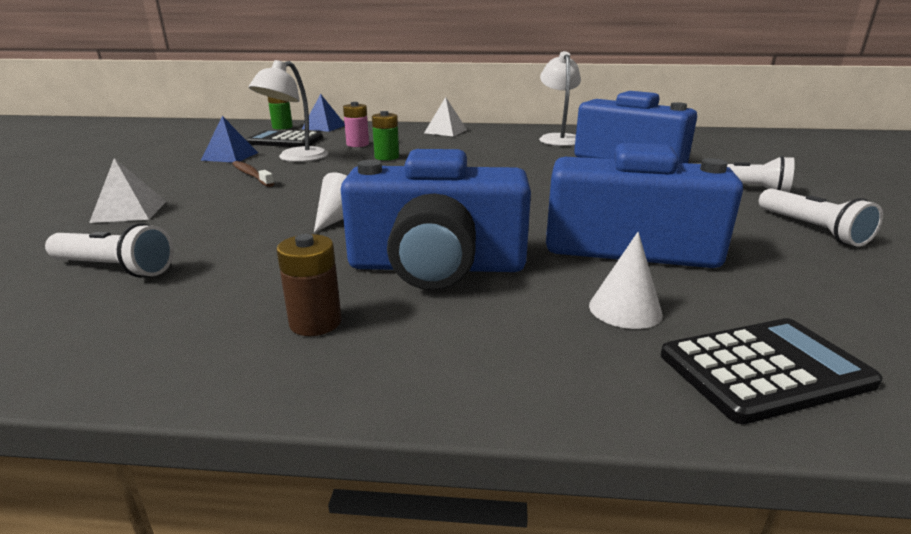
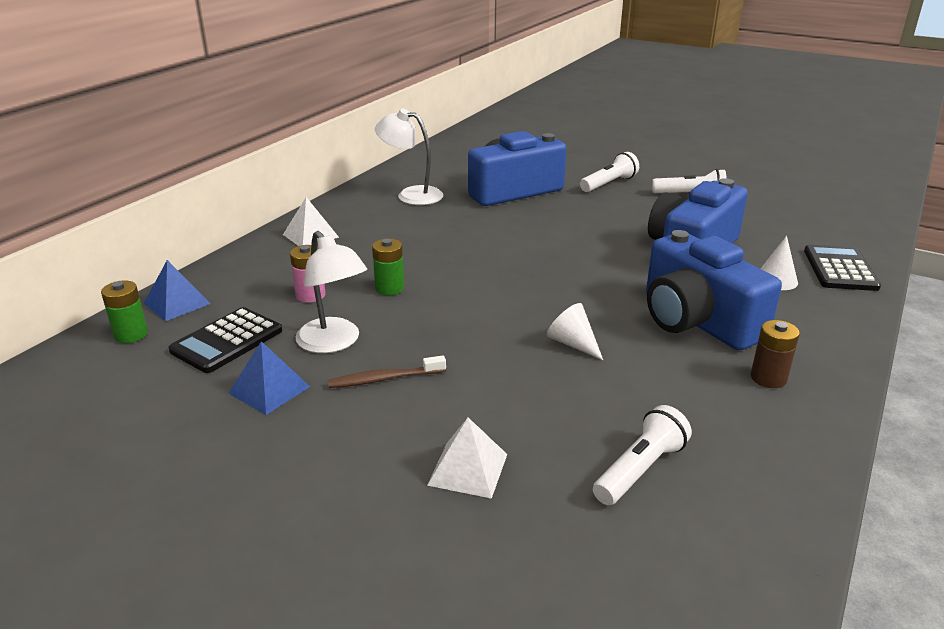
camera: 65 degrees left, 5 degrees up
(437, 266) = (696, 320): blue camera -> blue camera turned 120 degrees clockwise

